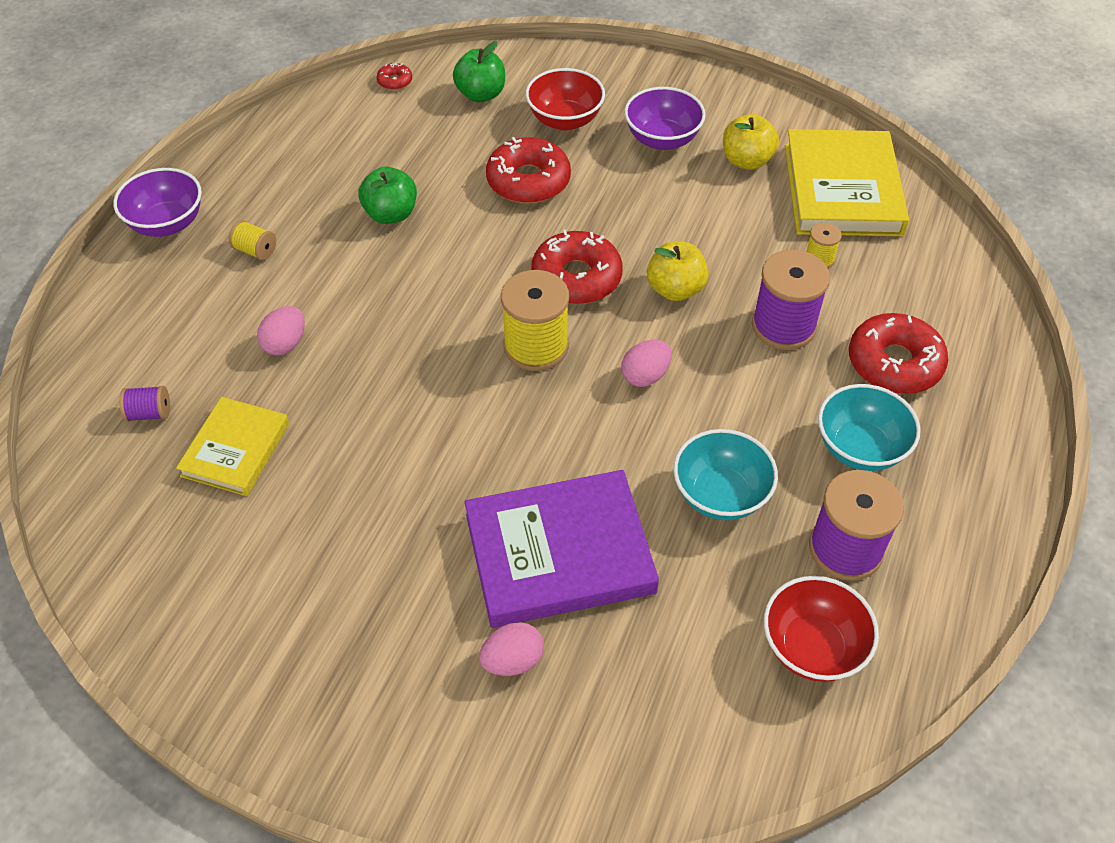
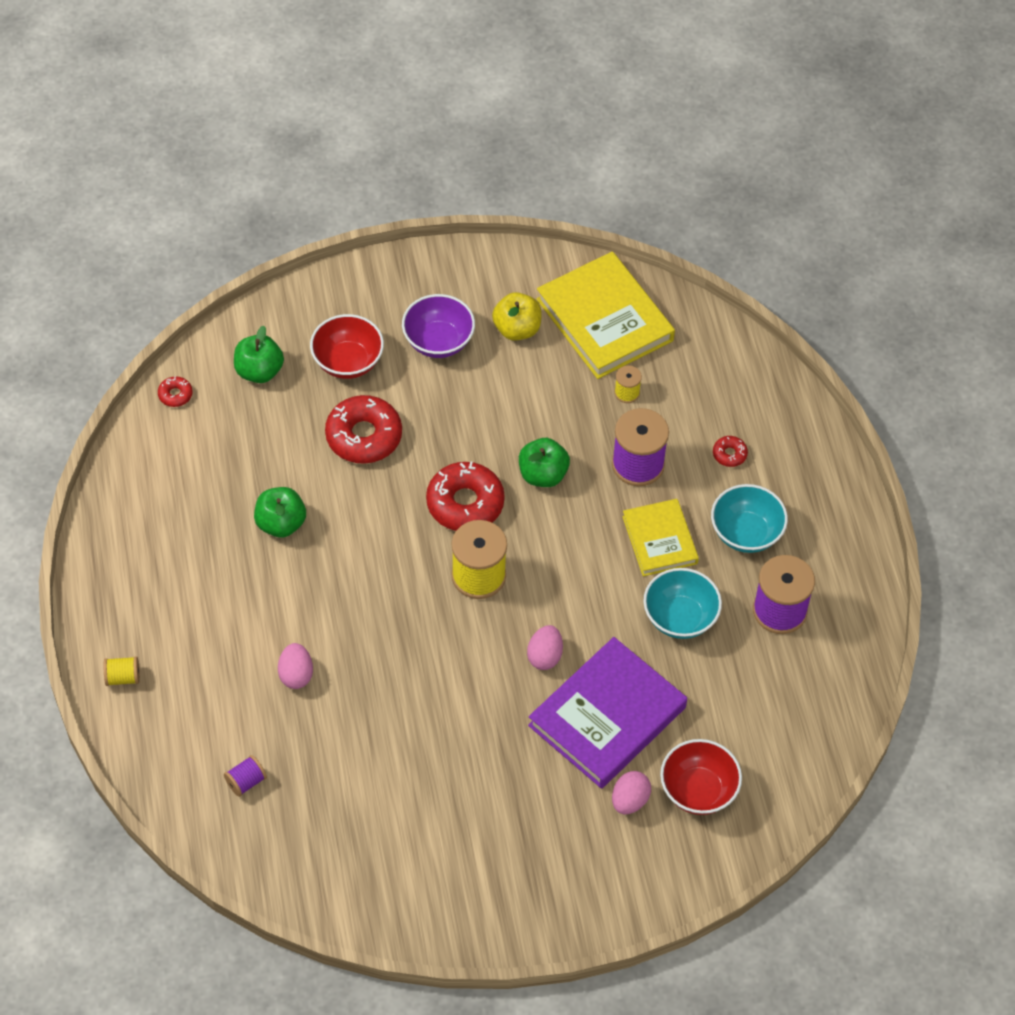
camera: 35 degrees left, 5 degrees up
(167, 223) = (109, 628): purple bowl -> none
(235, 450) = (333, 771): yellow book -> yellow book (659, 540)
(255, 251) = (203, 612): yellow spool -> yellow spool (123, 677)
(645, 376) = (571, 557): pink egg -> pink egg (545, 656)
(675, 289) = (543, 474): yellow apple -> green apple
(812, 647) = (799, 687): red bowl -> red bowl (698, 790)
(894, 363) = (729, 454): red donut -> red donut, size x0.46

